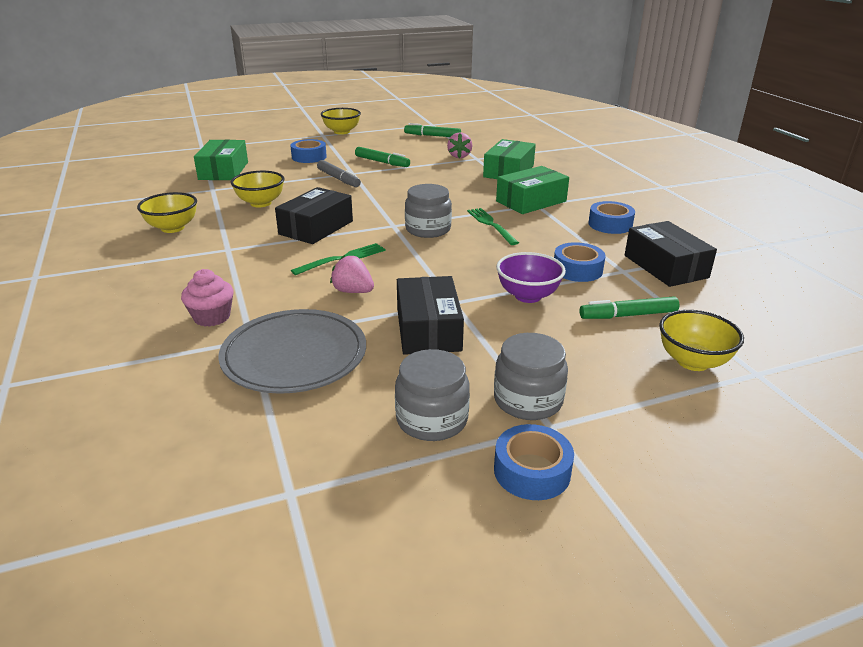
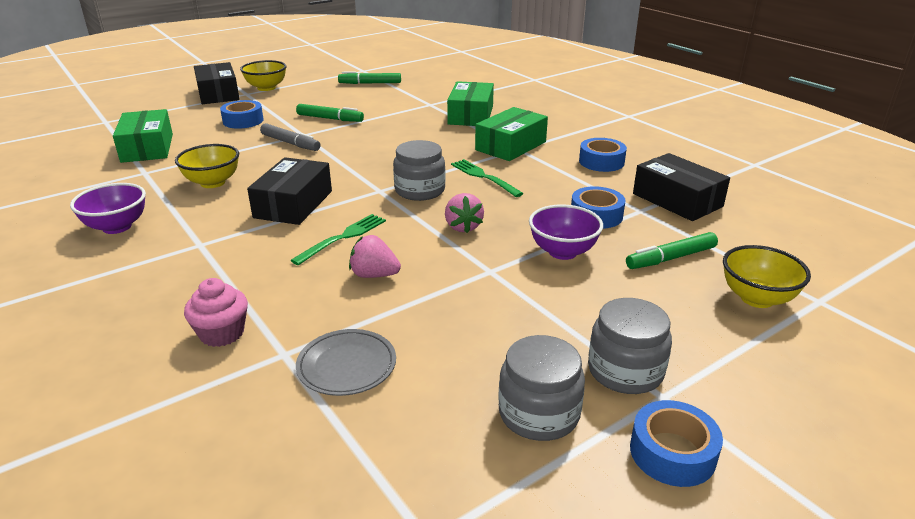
camera: 15 degrees left, 0 degrees up
(172, 228) = (117, 227): yellow bowl -> purple bowl
(294, 356) = (347, 366): grey plate -> grey plate, size x0.58
(428, 329) = (480, 307): black box -> black box (218, 94)
(459, 156) = (410, 103): pink strawberry -> pink strawberry (463, 227)

